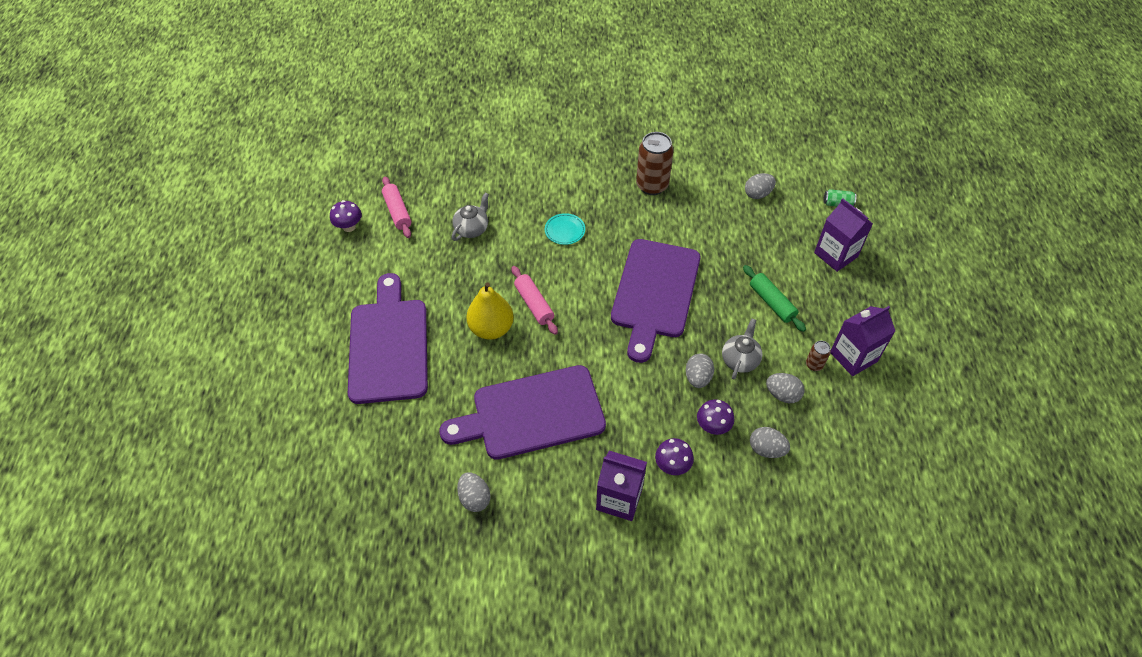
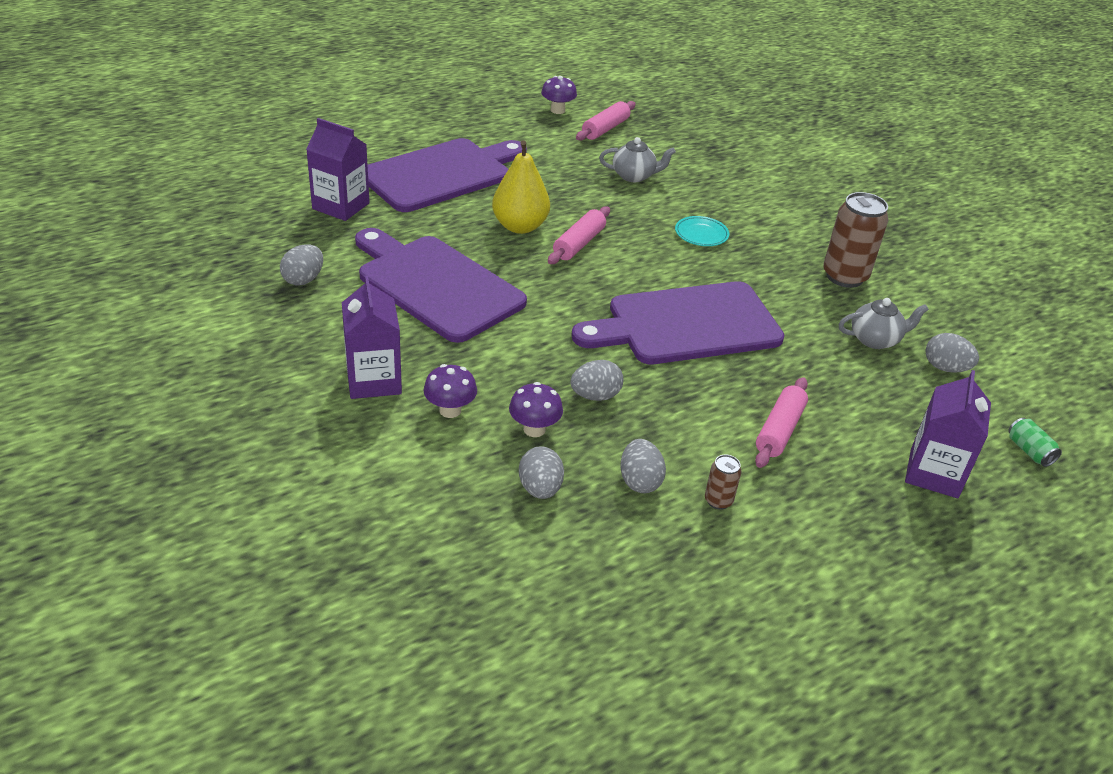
camera: 55 degrees right, 15 degrees down
(740, 360) = (657, 426): grey teapot -> grey teapot (875, 340)
(771, 302) = (779, 430): green rolling pin -> pink rolling pin
(853, 357) = (772, 540): purple carton -> purple carton (341, 206)

